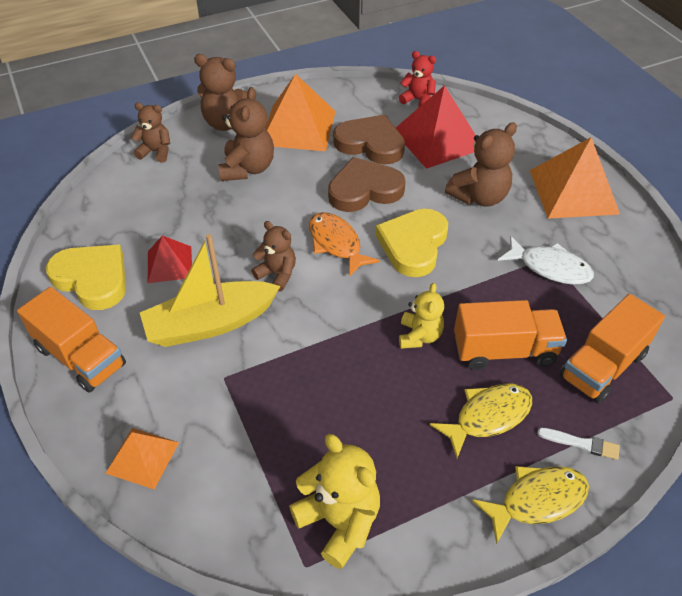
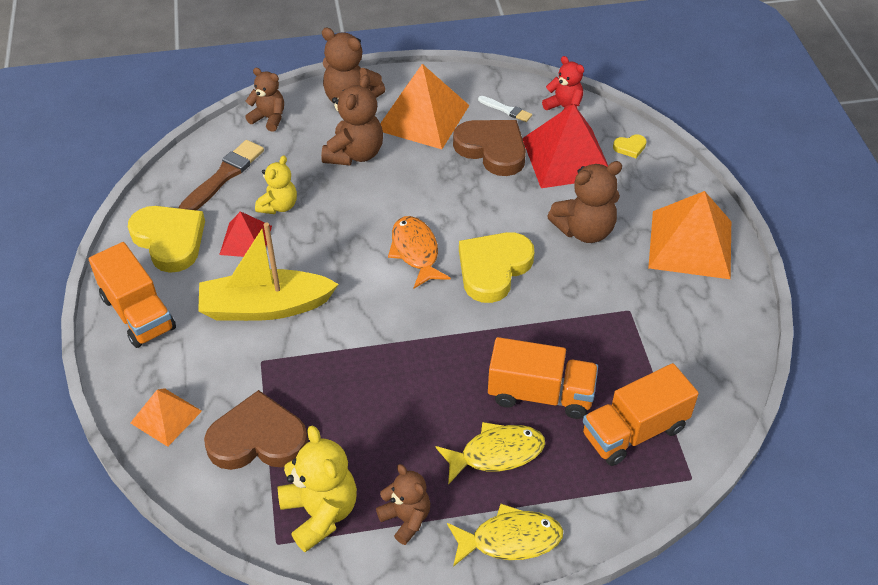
camera: 15 degrees right, 0 degrees up
(128, 210) = (223, 176): none -> brown brush
(277, 274) = (345, 271): brown teddy bear -> brown teddy bear (406, 519)
(364, 190) = (466, 200): brown heart -> brown heart (258, 439)
(419, 336) = (462, 362): yellow teddy bear -> yellow teddy bear (279, 206)
(487, 122) = (630, 147): none -> yellow heart
(550, 267) = (626, 321): white fish -> none
(581, 443) = (577, 499): white brush -> white brush (506, 110)

